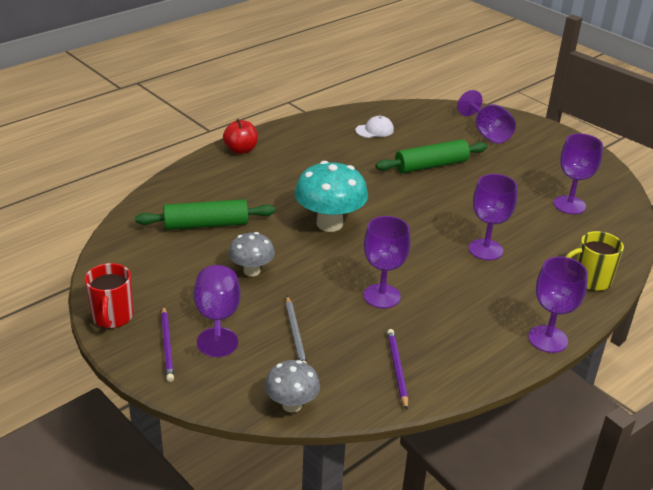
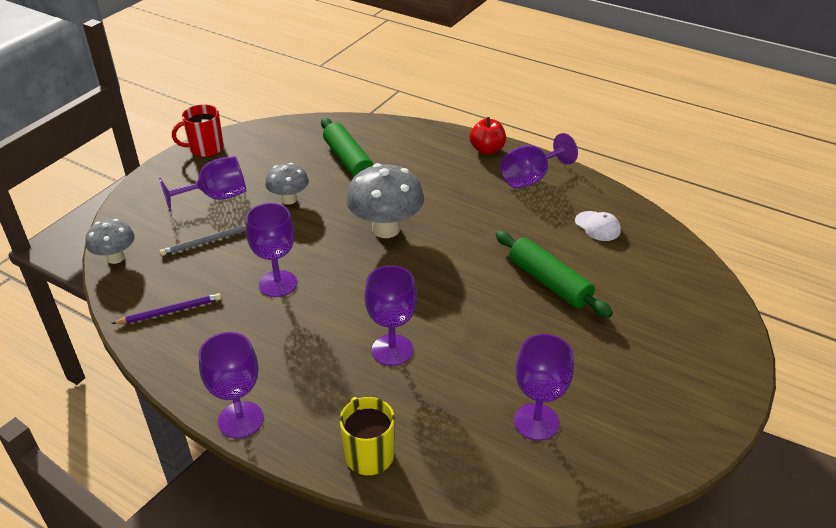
camera: 75 degrees right, 5 degrees up
(167, 345) = (177, 181): purple pencil -> none
(329, 224) = (386, 229): turquoise mushroom -> grey mushroom
(487, 133) = (669, 321): purple goblet -> purple goblet (531, 178)

